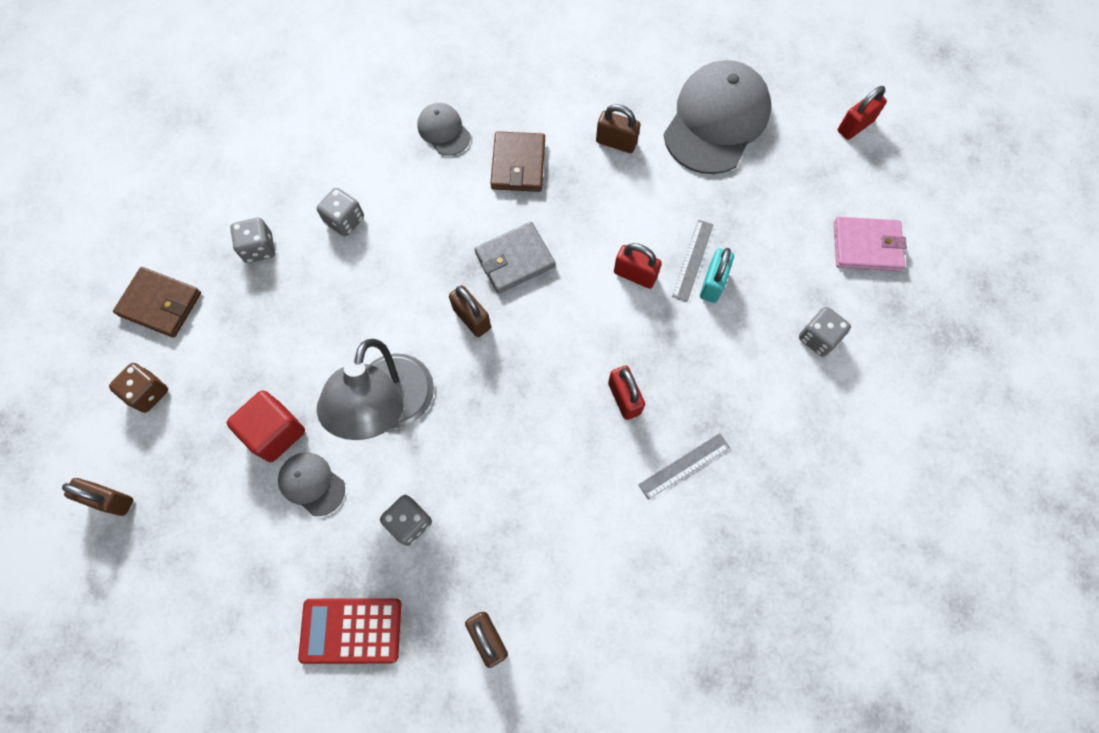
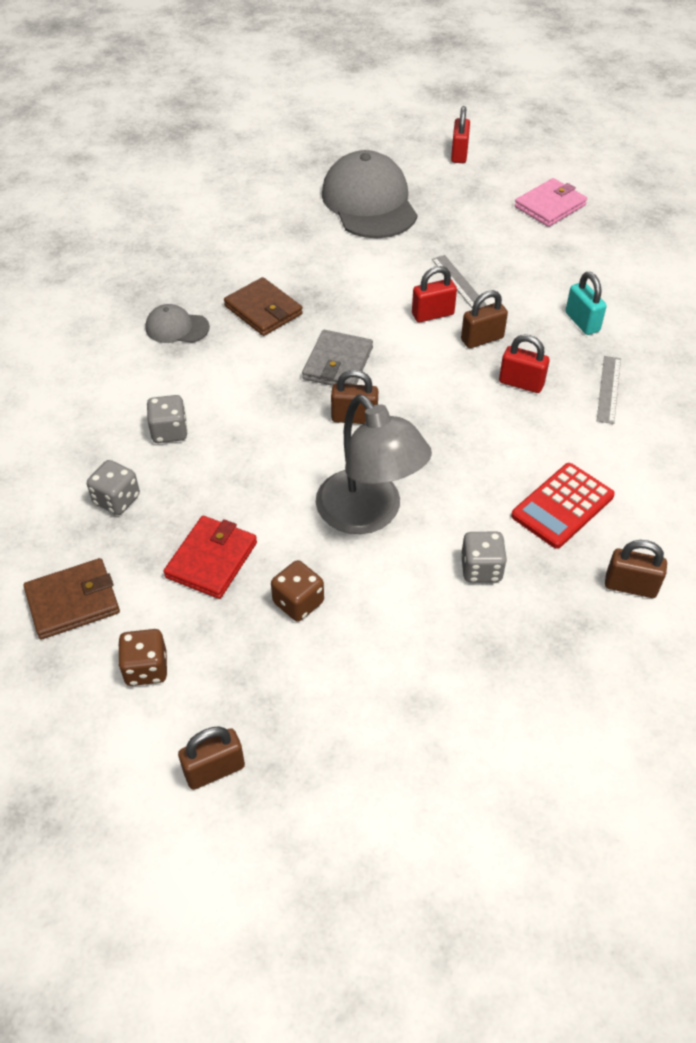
camera: 45 degrees left, 20 degrees down
(262, 349) = (211, 560): none -> red wallet
(275, 432) = (298, 602): red cube -> brown dice
(311, 484) = (374, 609): grey cap -> none
(351, 630) = (534, 670): red calculator -> red calculator (562, 506)
(616, 142) = (318, 254): brown padlock -> brown padlock (482, 339)
(713, 283) = (488, 285): turquoise padlock -> turquoise padlock (582, 322)
(818, 338) = (589, 268): grey dice -> none

